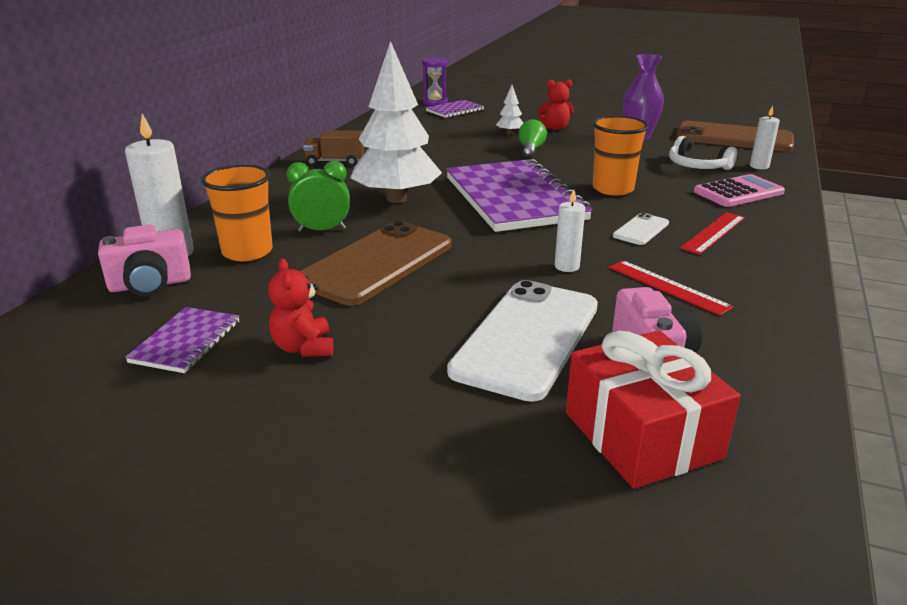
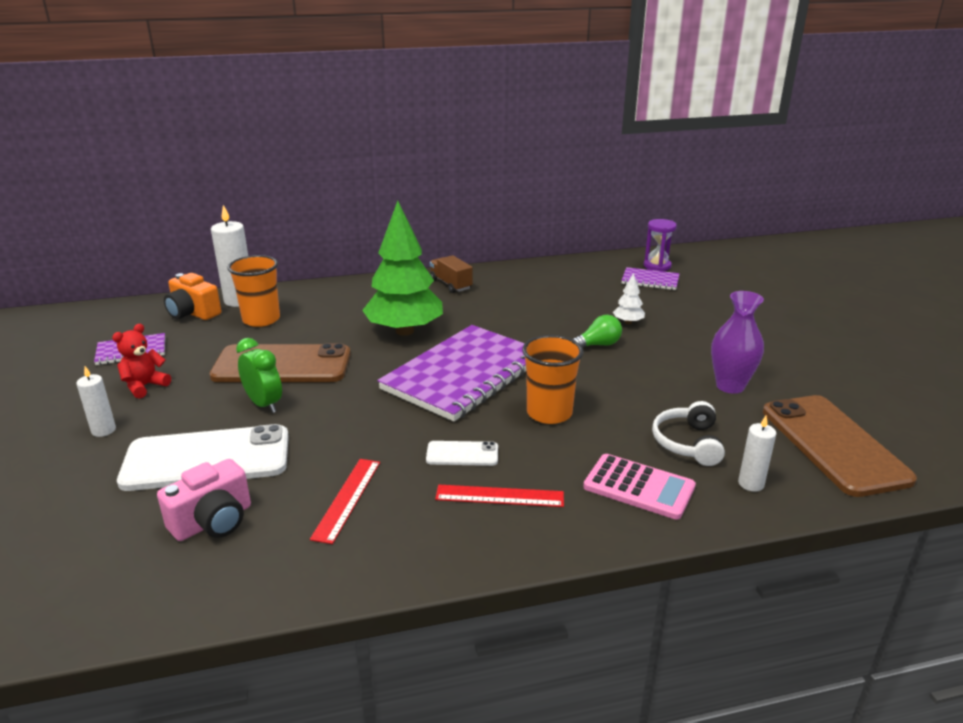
camera: 55 degrees right, 0 degrees up
(150, 285) = (193, 313): pink camera -> orange camera
(322, 230) = (318, 328): green clock -> green clock (264, 404)
(396, 199) = (404, 331): white tree -> green tree
(555, 128) = (681, 337): red teddy bear -> none
(567, 266) = (345, 439): white candle -> white candle (103, 430)
(642, 435) = (93, 545): red gift -> none

